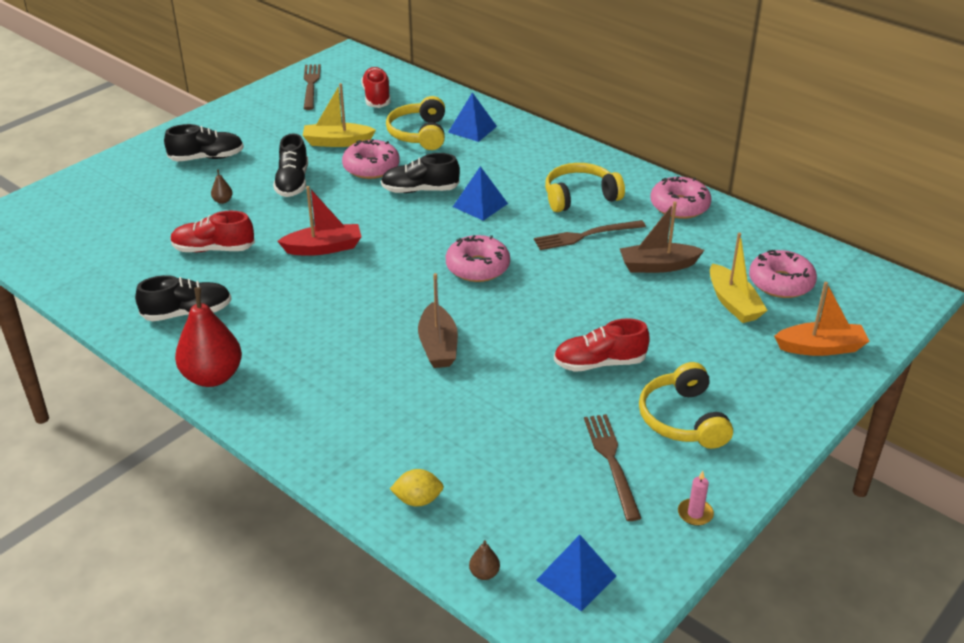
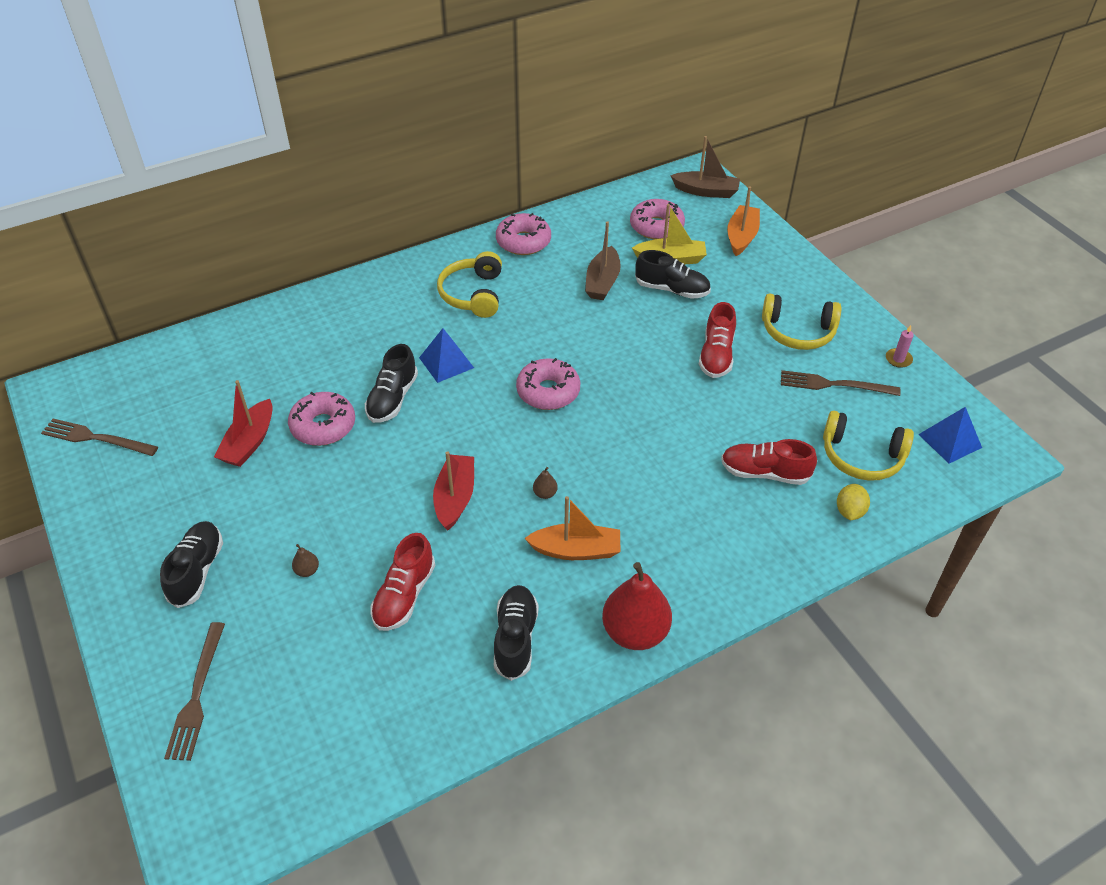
camera: 70 degrees left, 10 degrees up
(292, 182) = (310, 499): black shoe -> black shoe (672, 289)
(292, 324) = (576, 550): none -> orange boat
(337, 142) = (249, 442): yellow boat -> red boat
(377, 97) = (175, 387): red shoe -> red shoe (764, 473)
(419, 134) = (282, 372): yellow headphones -> yellow headphones (861, 456)
(438, 346) = (654, 448): brown boat -> brown boat (706, 191)
(472, 129) = (302, 331): blue pyramid -> none
(484, 573) = (937, 491): brown pear -> brown pear (545, 493)
(585, 235) = (536, 309): brown fork -> brown fork (197, 695)

